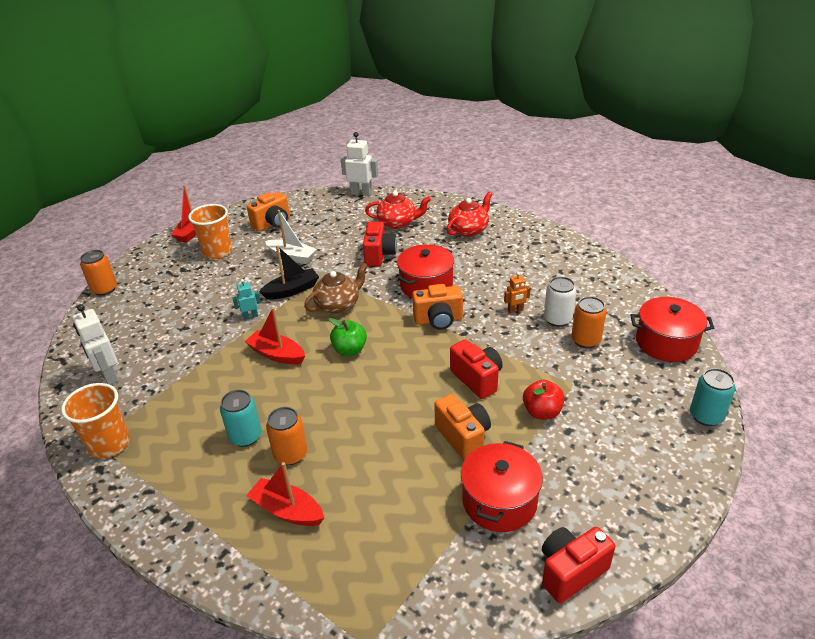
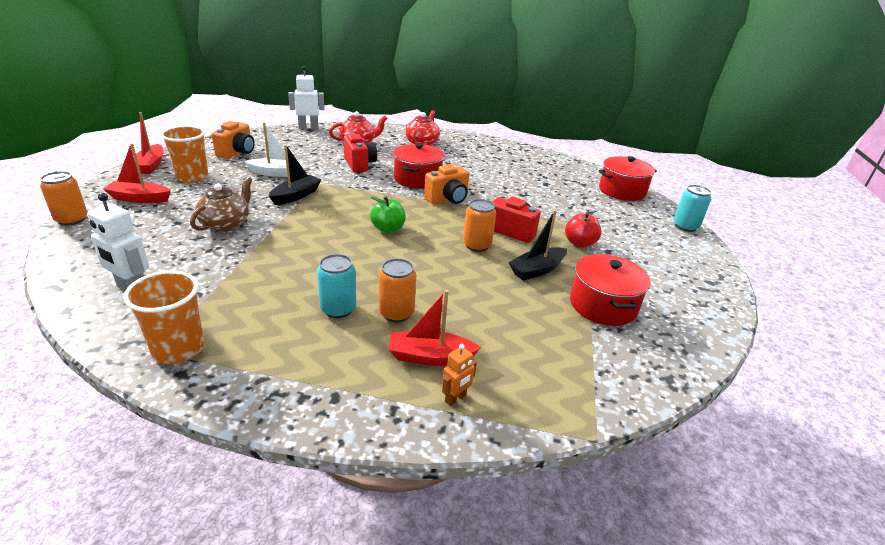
camera: 30 degrees left, 5 degrees down
(250, 316) = (267, 219): turquoise robot -> none
(277, 354) = (319, 242): red boat -> red boat (139, 198)
(338, 305) = (350, 200): brown teapot -> brown teapot (226, 224)
(463, 437) = (537, 270): orange camera -> black boat
(515, 310) = (502, 186): orange robot -> orange robot (455, 398)
(557, 319) = (538, 187): white can -> none
(570, 572) = (695, 337): red camera -> none
(585, 340) = (569, 197): orange can -> orange can (477, 245)

